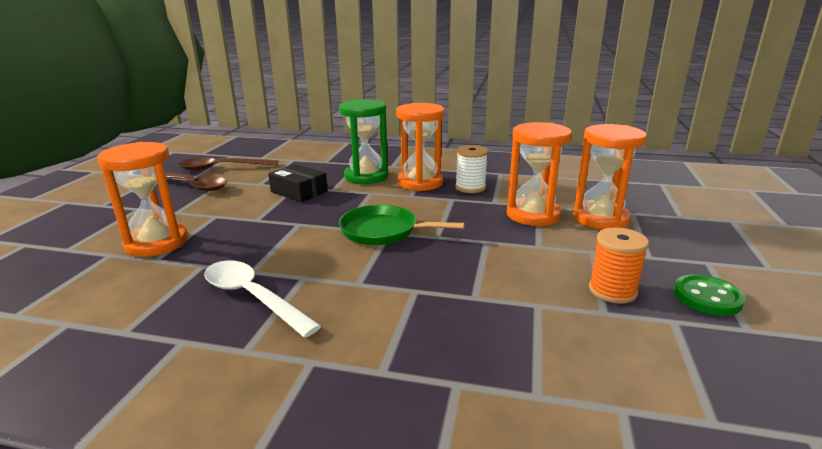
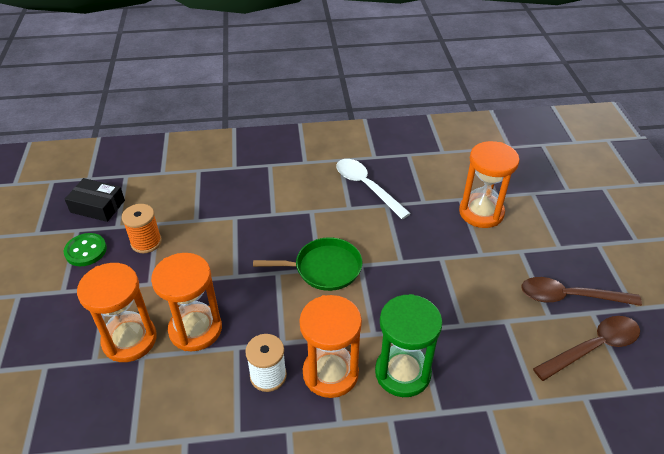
camera: 160 degrees right, 20 degrees up
(252, 297) = (366, 187): white spoon -> white spoon turned 150 degrees counterclockwise
(299, 191) = (448, 315): black box -> black box (97, 206)

